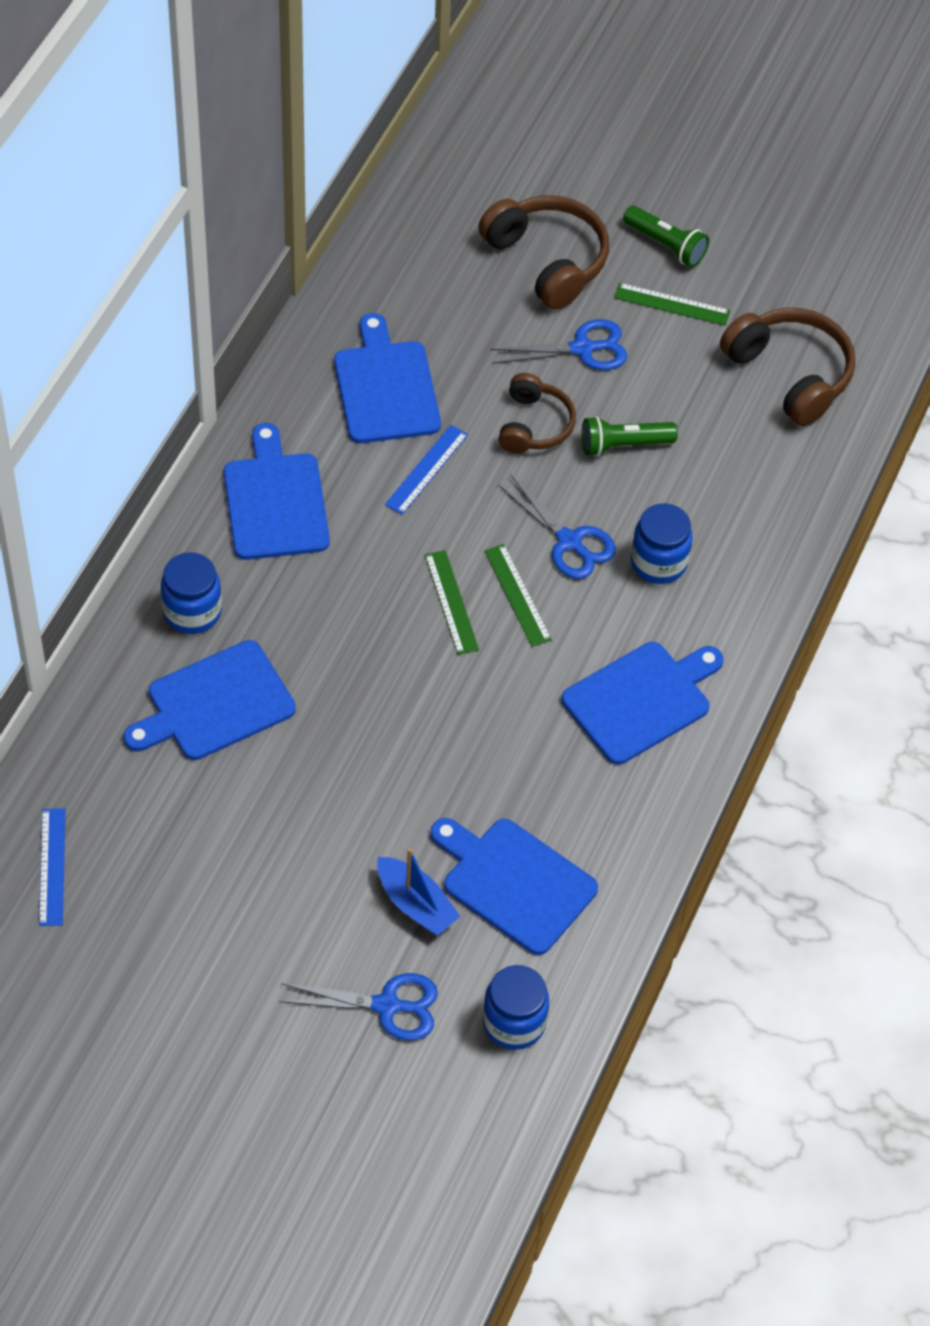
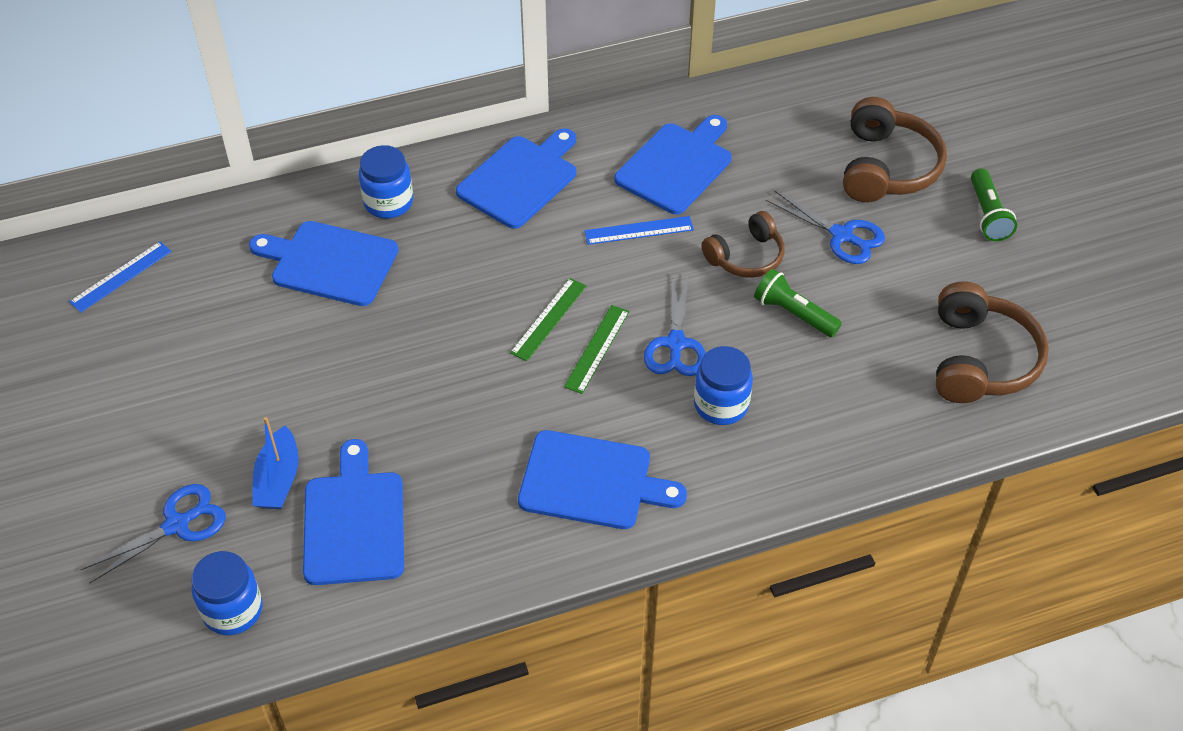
camera: 50 degrees right, 5 degrees down
(387, 1006) = (177, 525): blue scissors -> blue scissors turned 90 degrees counterclockwise
(672, 304) = (944, 253): green ruler -> none

